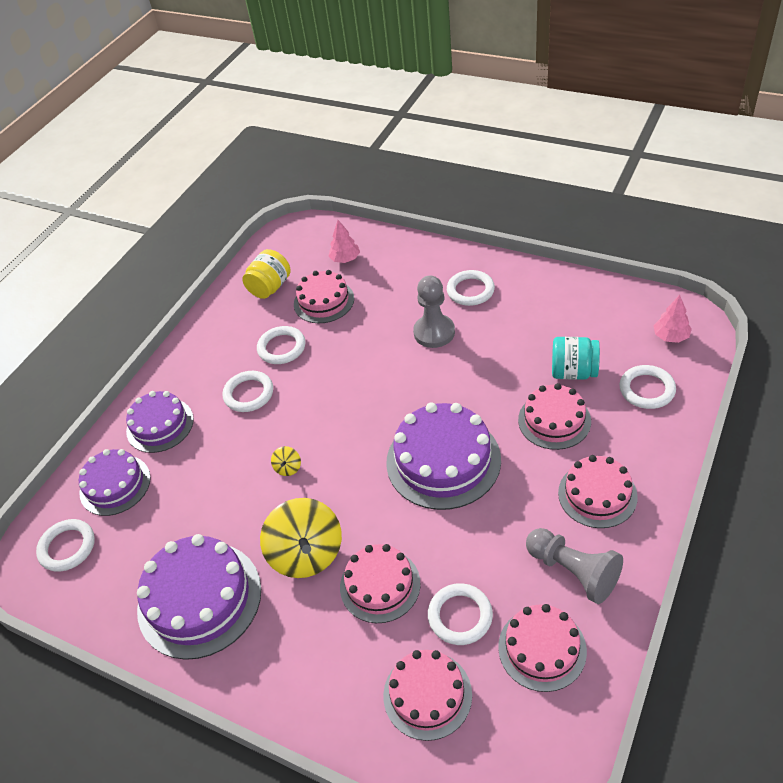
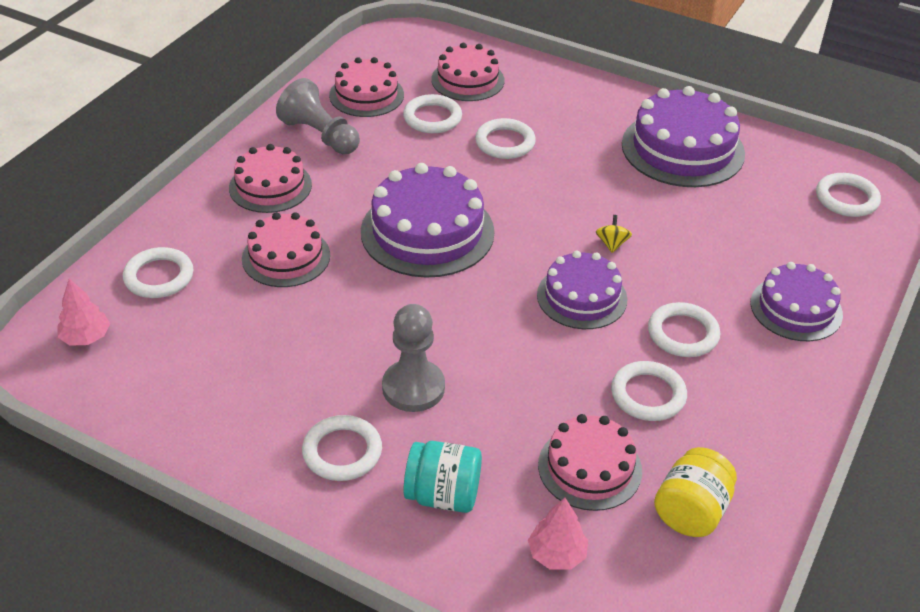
camera: 175 degrees right, 5 degrees down
(115, 485) = (823, 249): purple cake -> purple cake (582, 297)
(307, 553) = (579, 170): yellow spinning top -> none
(380, 585) = (505, 142): pink cake -> white ring
(573, 372) = (238, 308): turquoise jar -> turquoise jar (443, 495)

